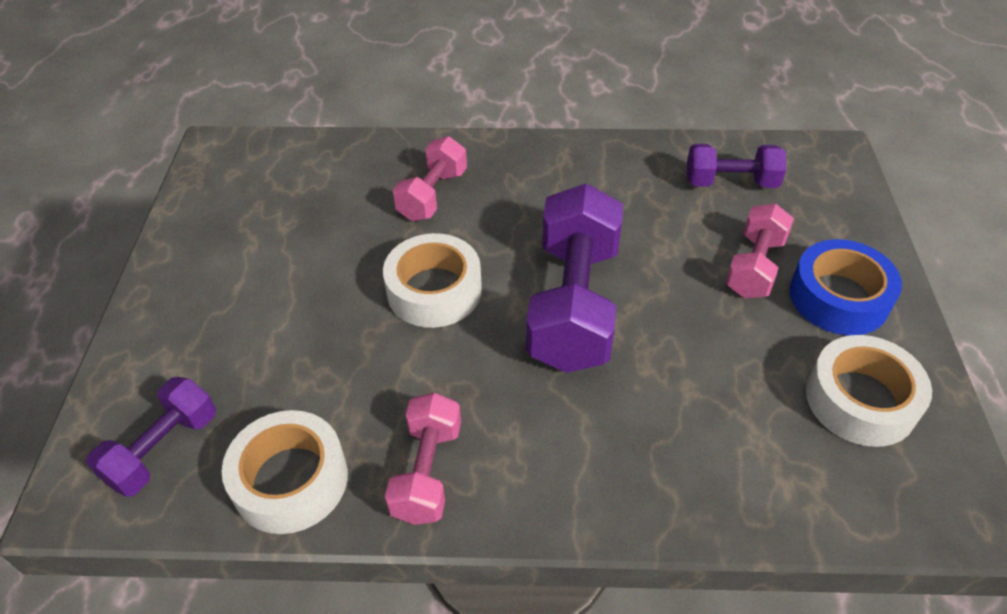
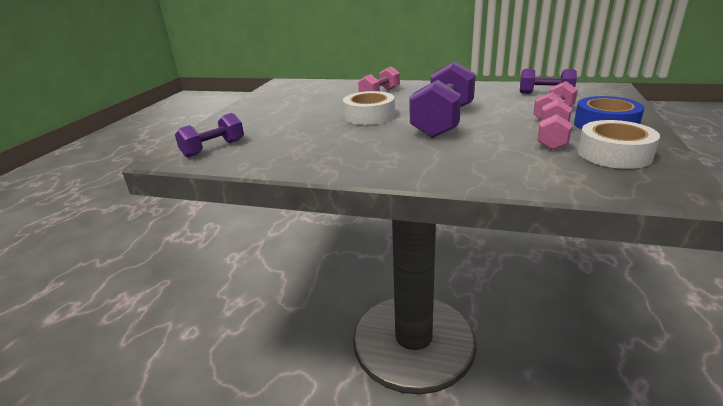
camera: 15 degrees right, 20 degrees down
(290, 480) = (270, 159): white tape -> none
(427, 472) = (342, 161): pink dumbbell -> pink dumbbell (552, 138)

